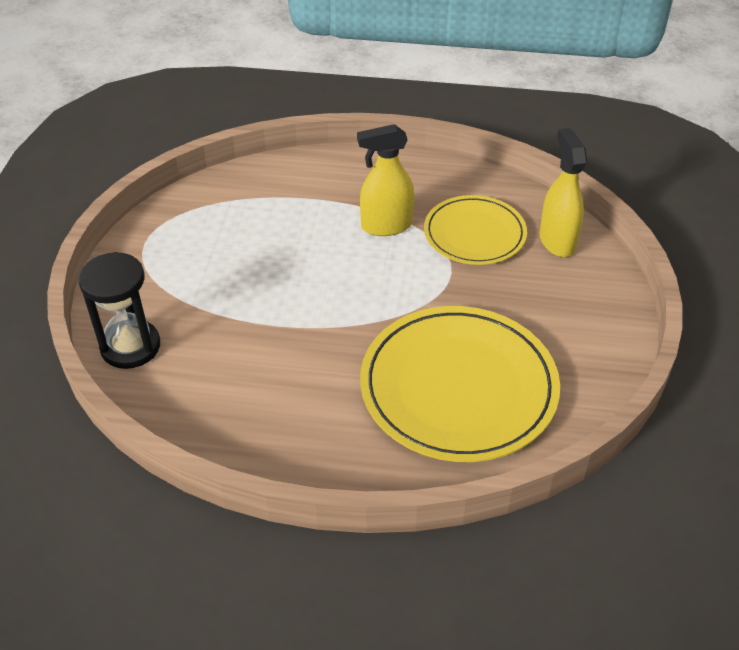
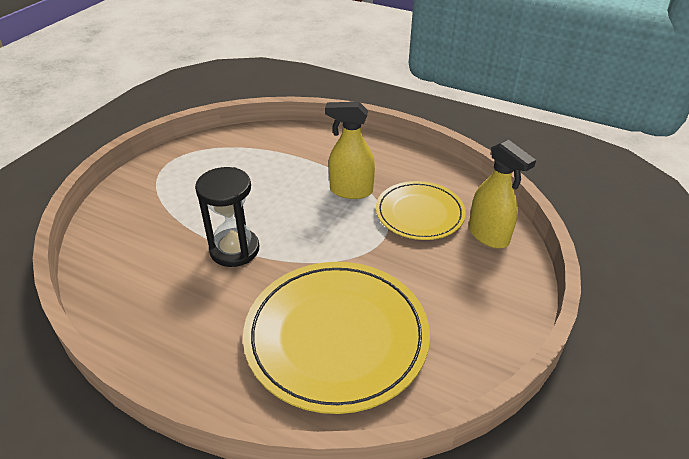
camera: 20 degrees right, 5 degrees down
(130, 346) = (106, 232): black hourglass -> black hourglass (234, 249)
(557, 241) = (488, 235): yellow spray bottle -> yellow spray bottle turned 135 degrees clockwise

